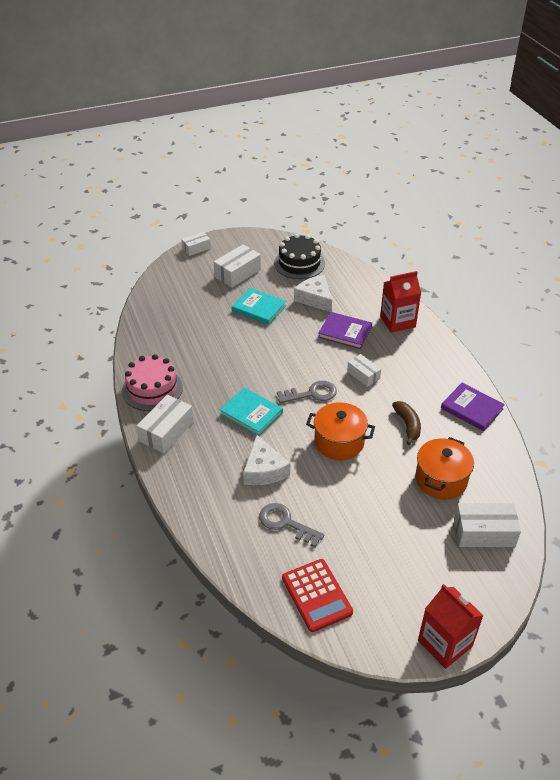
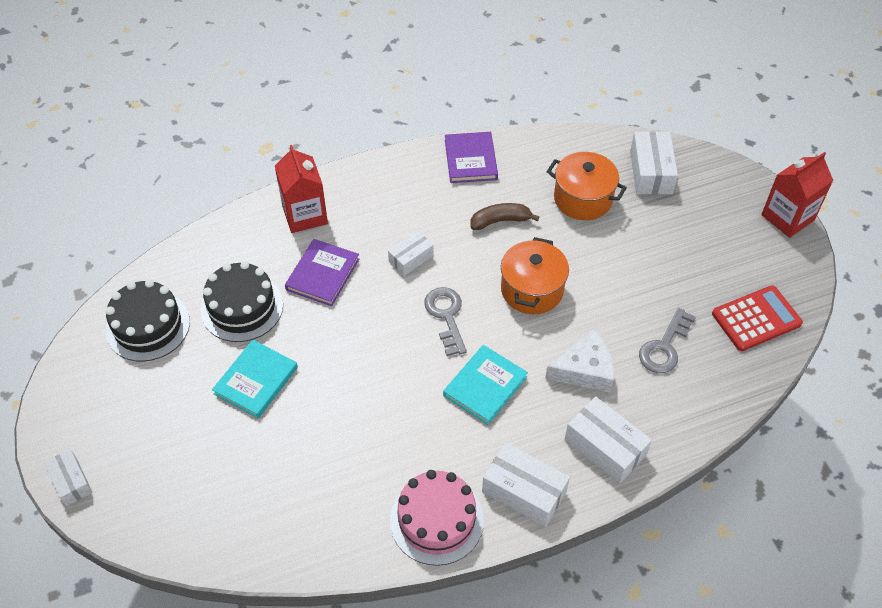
camera: 90 degrees left, 10 degrees up
(237, 273) = (159, 413): white box -> white box (605, 447)
(315, 299) = (242, 307): white cheese -> black cake
(471, 408) = (470, 160): purple book -> purple book turned 45 degrees counterclockwise

